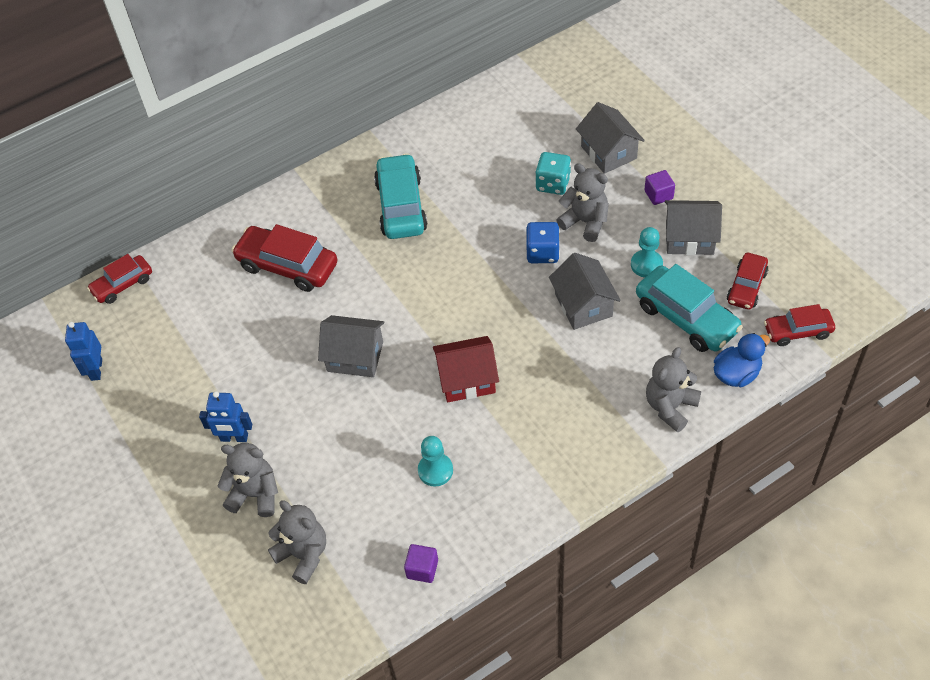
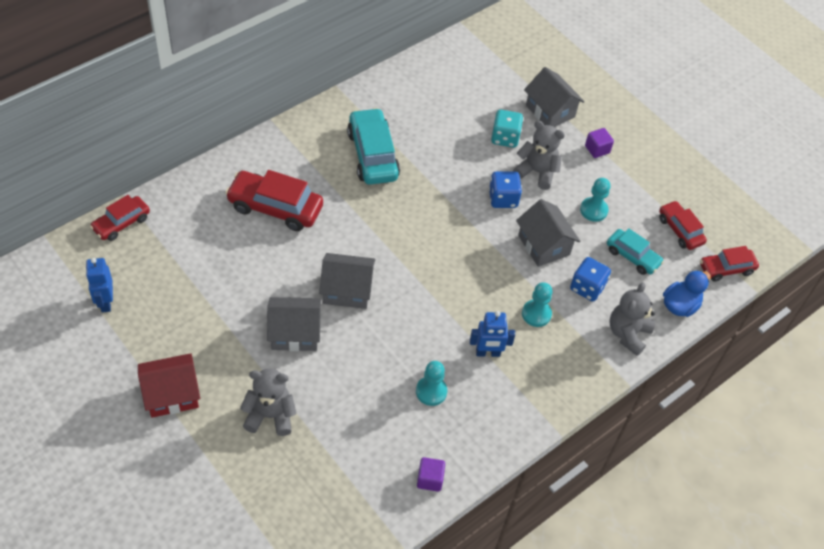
camera: 15 degrees left, 0 degrees up
(234, 438) = (244, 364): blue robot -> blue robot (488, 353)
(303, 555) = (321, 469): grey teddy bear -> none
(467, 379) = (449, 310): red house -> red house (172, 394)
(565, 383) = (536, 314): none -> turquoise pawn
(628, 353) = (587, 287): none -> blue dice
(686, 317) = (632, 256): turquoise car -> turquoise car, size x0.61
(689, 238) = (627, 187): grey house -> grey house (295, 333)
(746, 287) = (680, 230): red car -> red car turned 135 degrees clockwise

